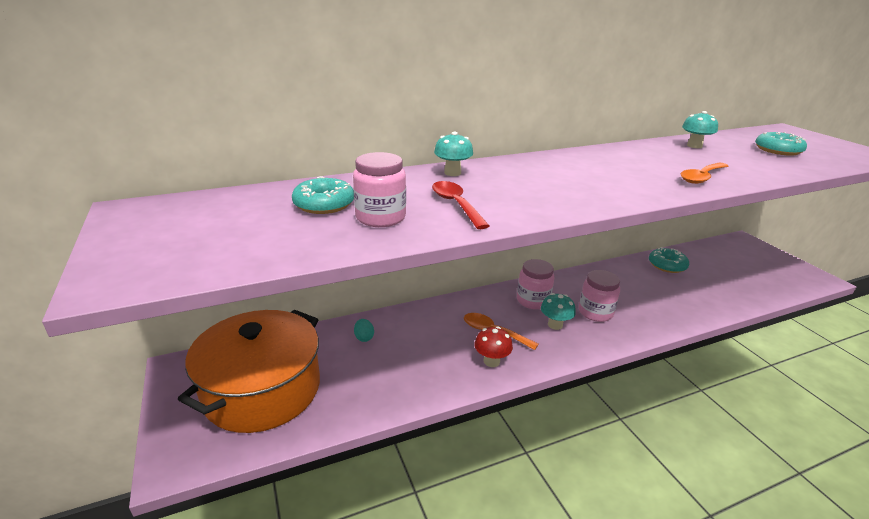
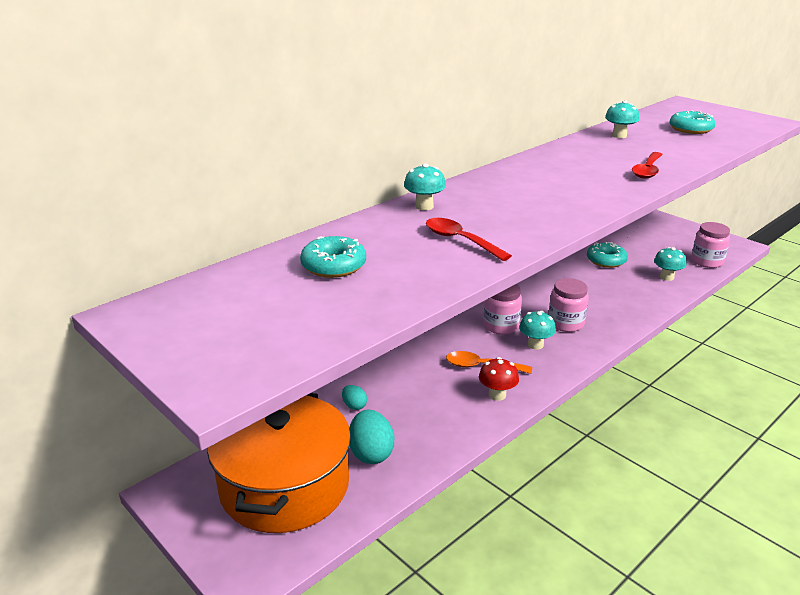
camera: 20 degrees left, 0 degrees up
(349, 382) = (371, 453): none -> turquoise egg
(380, 217) = (404, 268): pink jar -> pink jar (707, 261)
(701, 177) = (647, 170): orange spoon -> red spoon
(723, 292) = (667, 277): none -> turquoise mushroom

